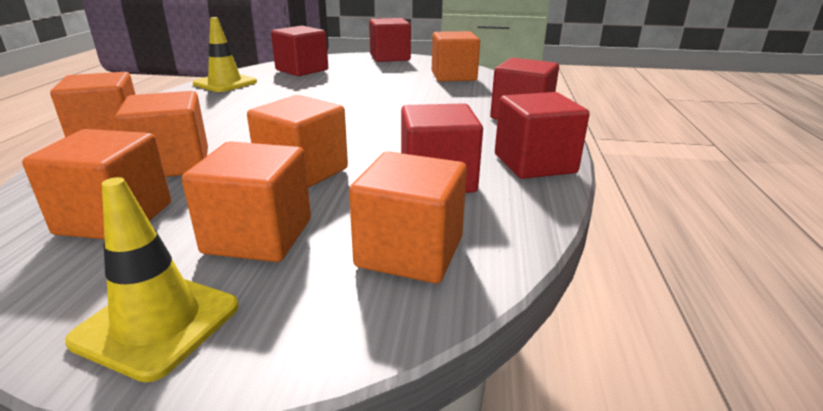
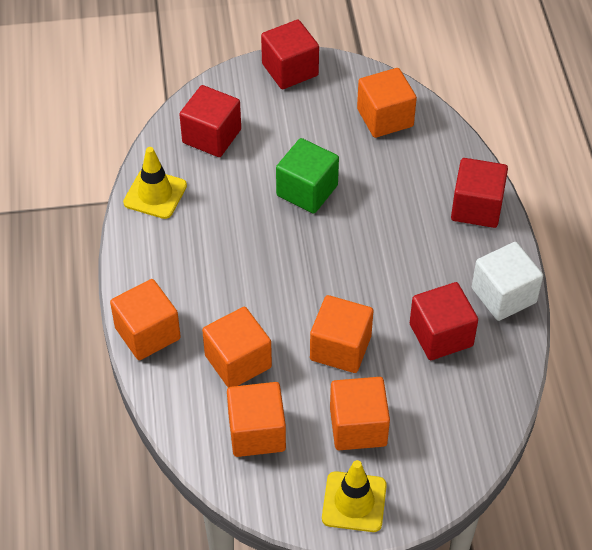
camera: 15 degrees left, 25 degrees up
(357, 93) = (307, 190): none -> green cube
(410, 252) = (452, 419): orange cube -> none
(534, 164) = (503, 295): red cube -> white cube

